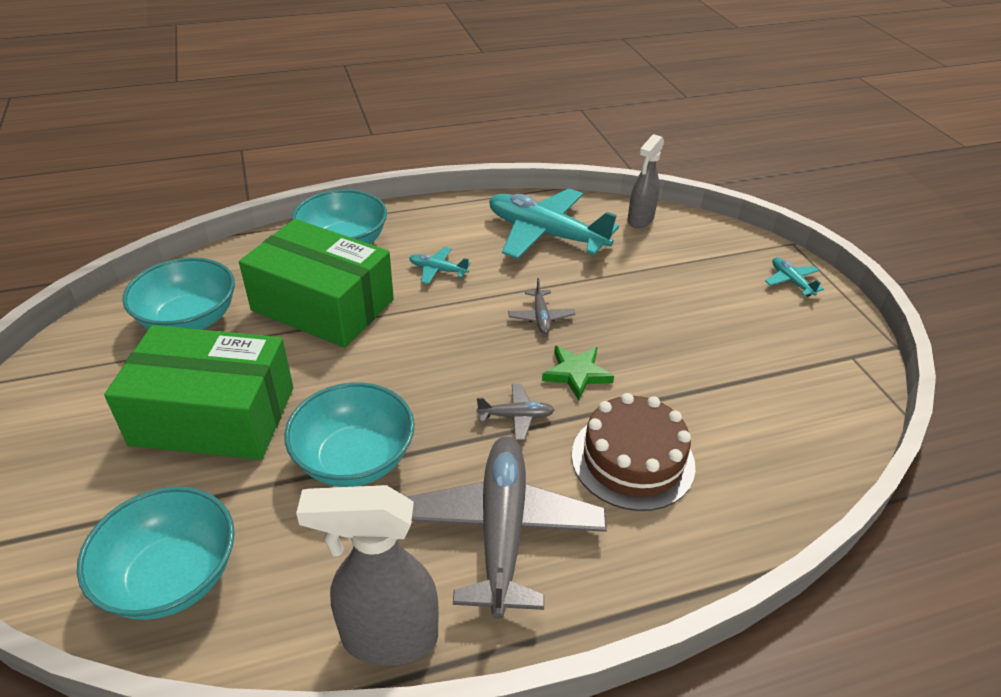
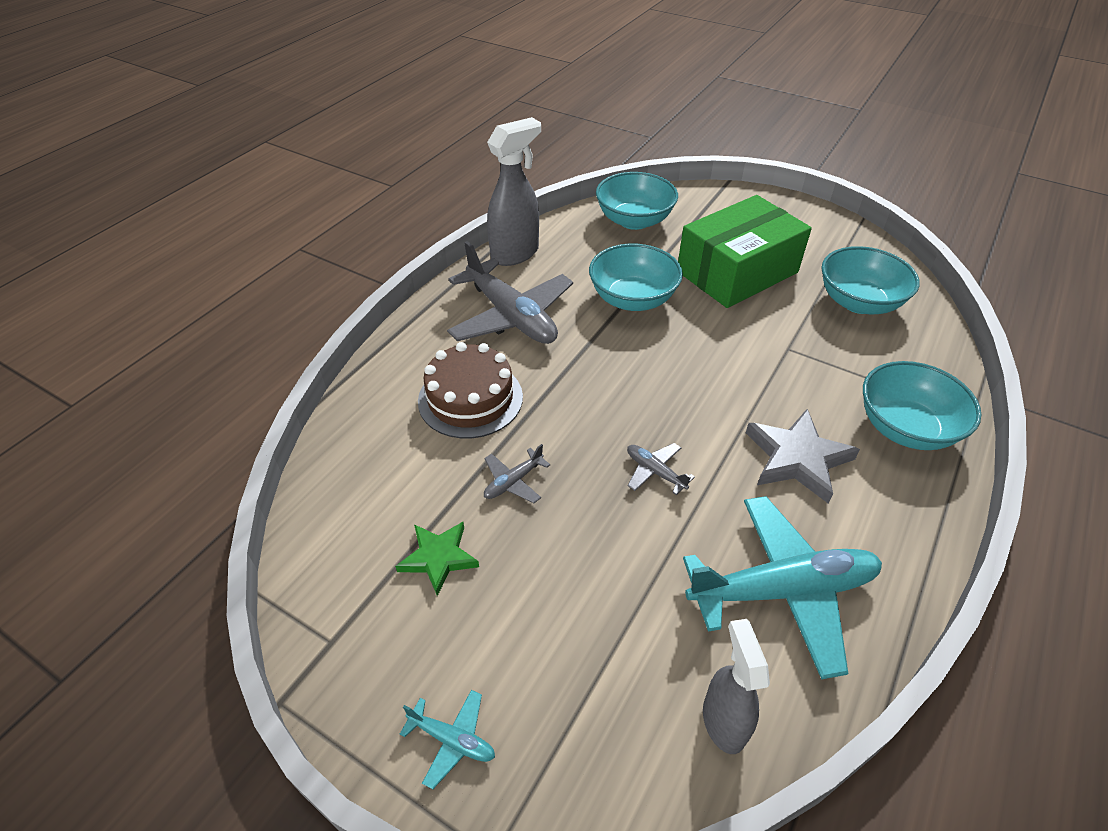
camera: 140 degrees right, 5 degrees up
(323, 305) = (812, 366): green box -> none
(437, 270) = (797, 458): turquoise plane -> grey star
(516, 416) = (575, 378): grey plane -> grey plane (513, 482)
(576, 374) = (570, 437): green star -> green star (438, 558)

